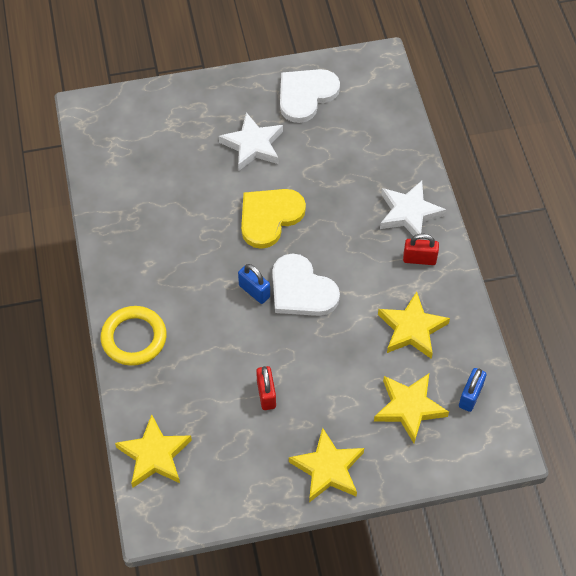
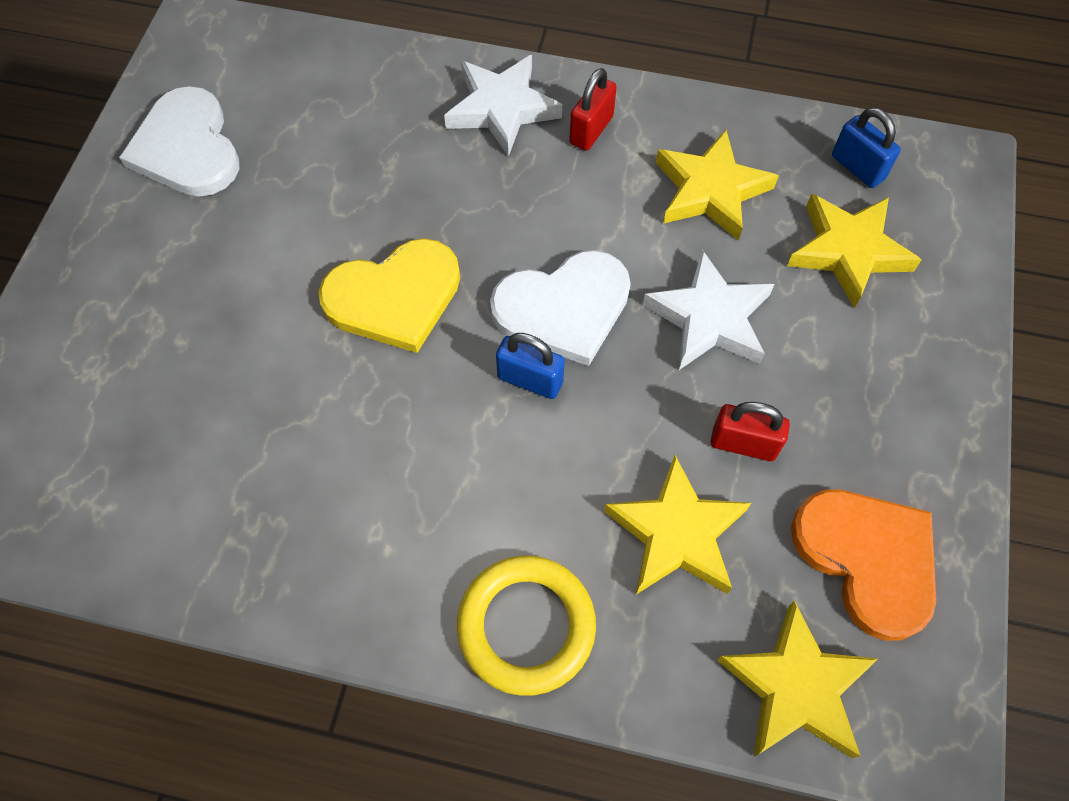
camera: 65 degrees left, 5 degrees up
(231, 468) = (868, 559): none -> orange heart
(253, 145) = (232, 263): white star -> white star (710, 318)
(254, 291) = (530, 380): blue padlock -> blue padlock turned 45 degrees clockwise
(269, 217) = (394, 297): yellow heart -> yellow heart turned 90 degrees counterclockwise
(328, 468) = (918, 408): yellow star -> yellow star (676, 533)

